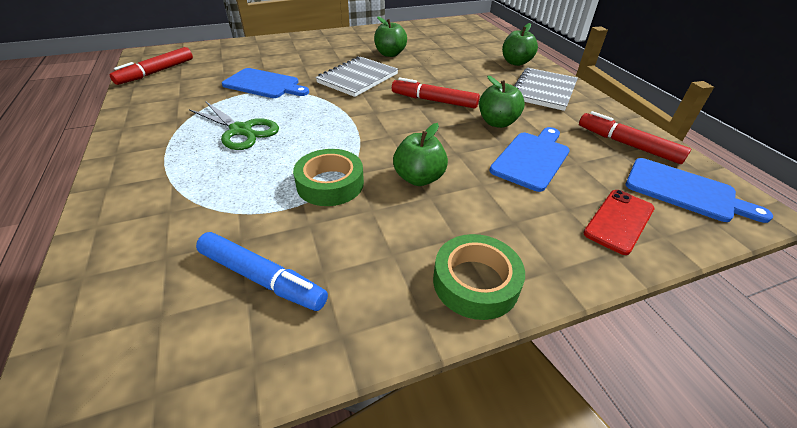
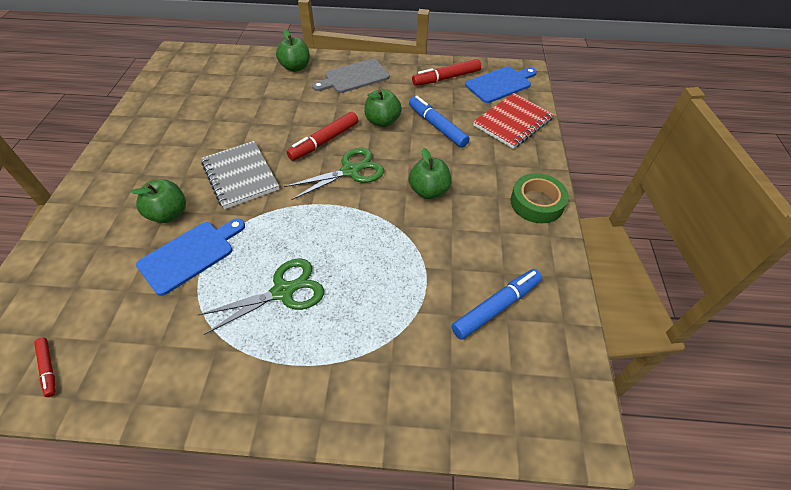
camera: 65 degrees left, 10 degrees up
(156, 72) = (48, 368): red marker -> red marker, size x0.55
(330, 184) = (409, 244): green tape -> none
(390, 54) = (204, 135): green apple -> green apple (169, 214)
(407, 124) = (350, 171): none -> green scissors
(532, 158) = (437, 126): blue cutting board -> blue marker
(543, 91) = (354, 77): grey notebook -> grey cutting board
(619, 221) = (513, 122): red phone -> red notebook

